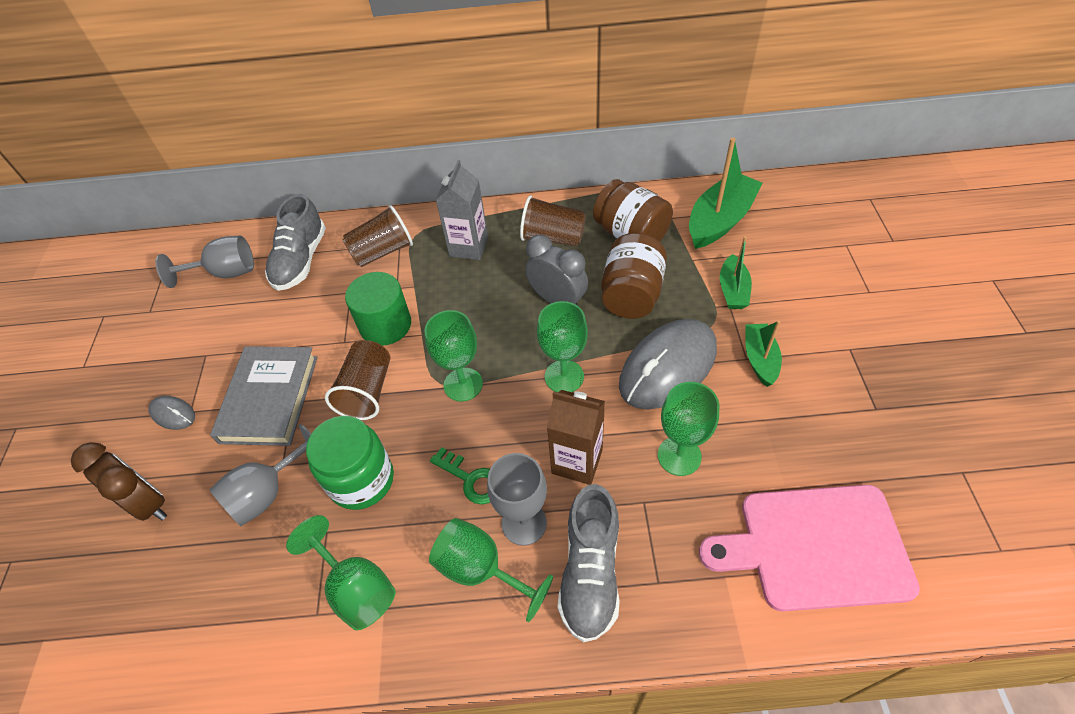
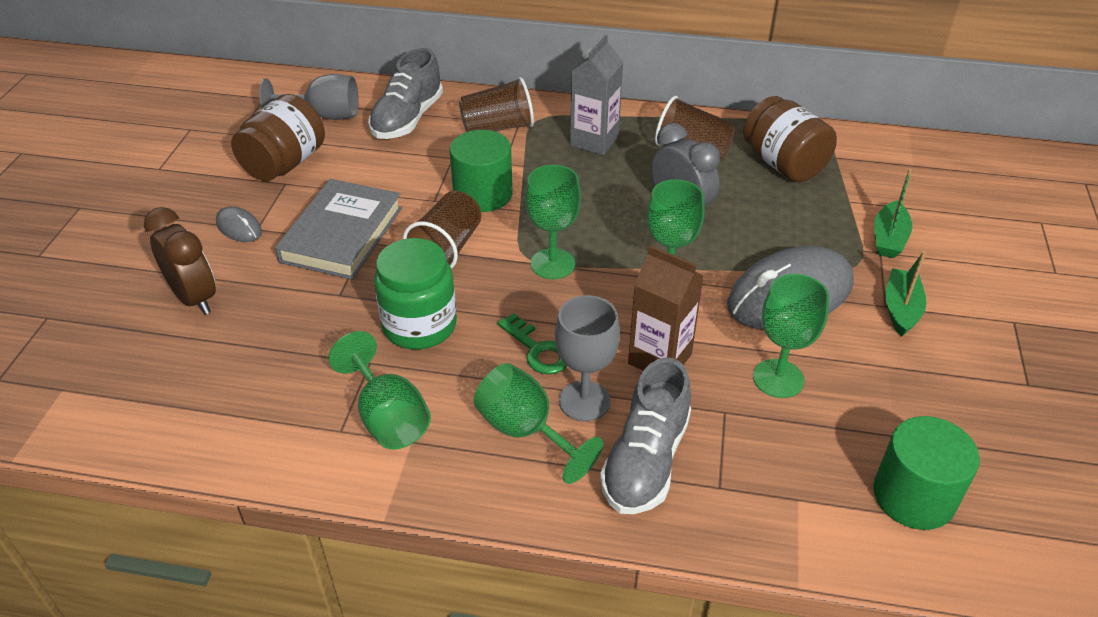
camera: 10 degrees right, 10 degrees down
(268, 492) = (319, 315): grey goblet -> none
(631, 295) = (767, 220): brown jar -> brown jar (284, 164)
(720, 220) = (893, 170): green boat -> none
(816, 547) = (914, 496): pink cutting board -> green cylinder

